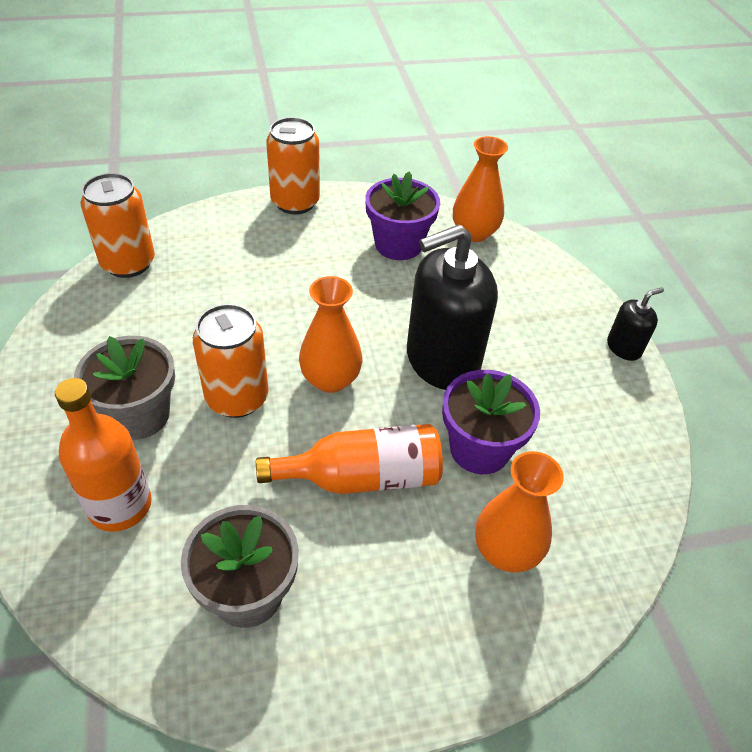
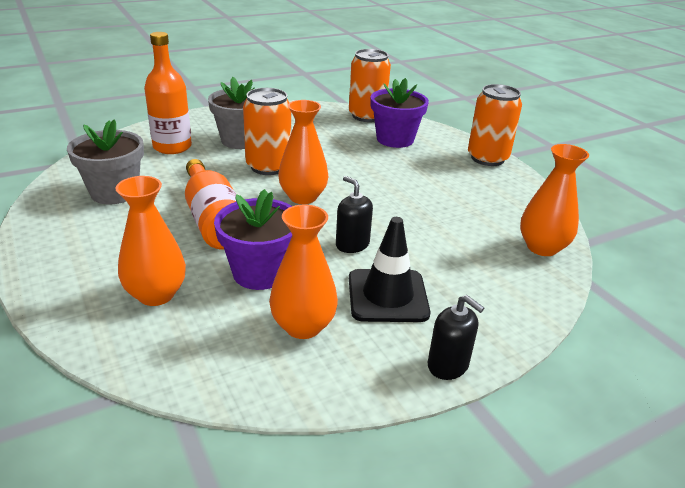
camera: 75 degrees right, 15 degrees down
(398, 244) = (482, 208): purple flower pot -> purple flower pot (395, 139)
(442, 361) = (352, 244): black soap dispenser -> black soap dispenser, size x0.46
(531, 358) = (387, 296): none -> black traffic cone
(569, 430) = (303, 326): none -> orange vase

